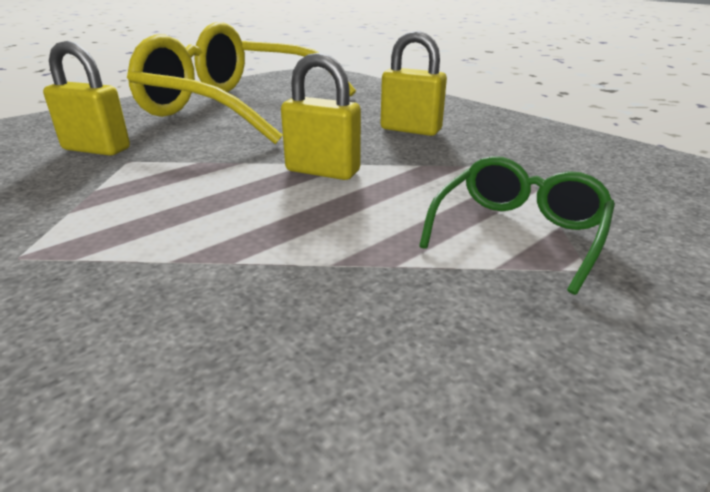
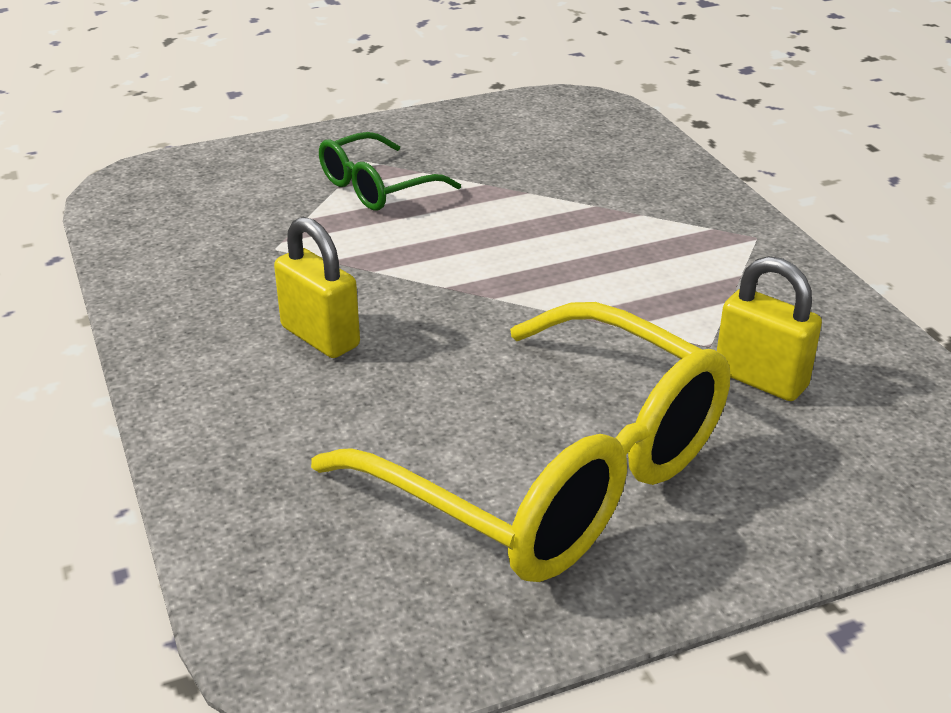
camera: 160 degrees left, 5 degrees up
(323, 171) = (486, 280): yellow padlock -> none

